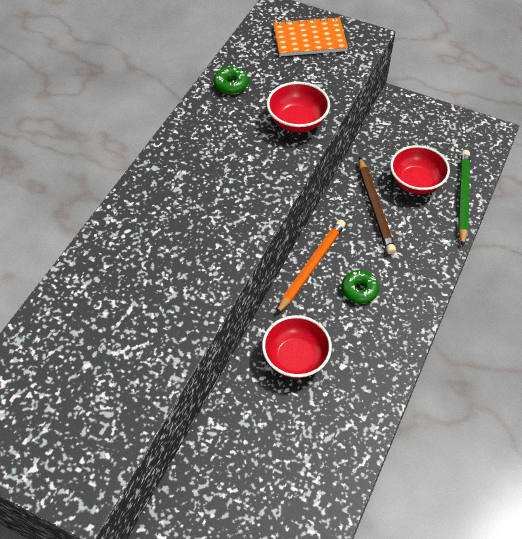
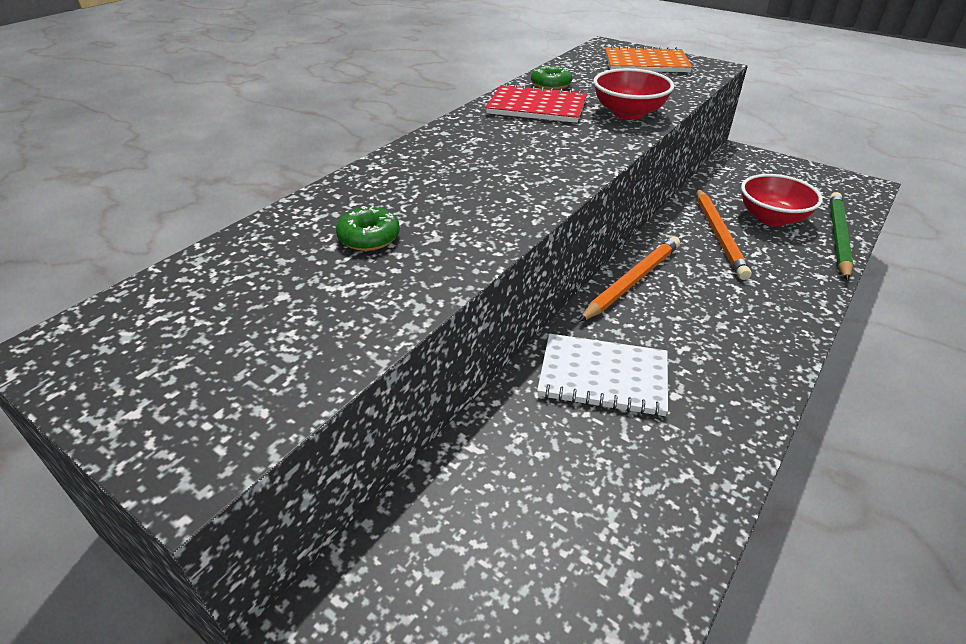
camera: 10 degrees right, 15 degrees down
(223, 121) = (537, 107): none -> red notebook
(295, 358) = (603, 376): red bowl -> white notebook
(359, 290) = (700, 312): green donut -> green donut (369, 237)
(375, 208) = (719, 235): brown pencil -> orange pencil

